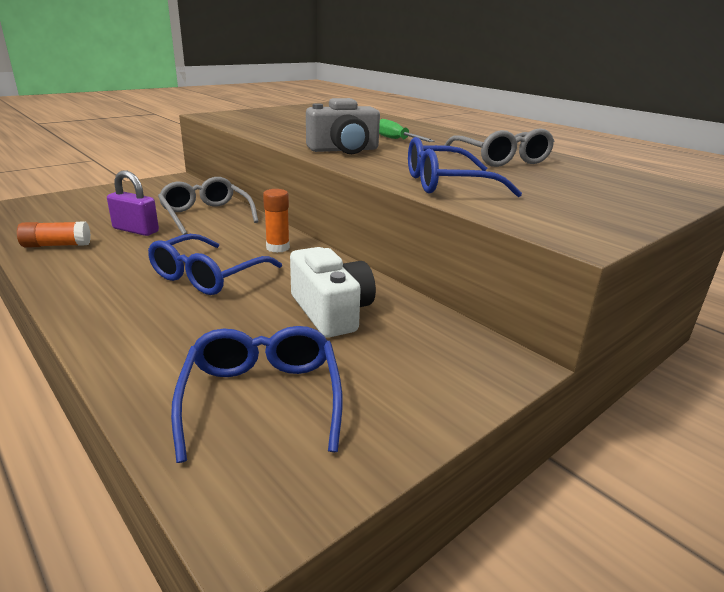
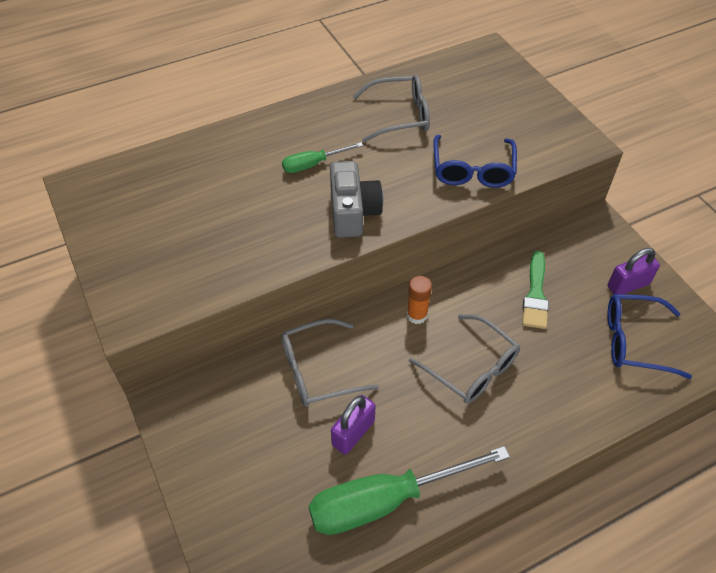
camera: 75 degrees left, 25 degrees up
(57, 245) = (386, 501): orange glue stick -> green screwdriver
(207, 276) = (472, 368): blue glasses -> grey glasses
(331, 311) = (535, 294): white camera -> green brush
(384, 393) = (628, 285): none -> purple padlock

